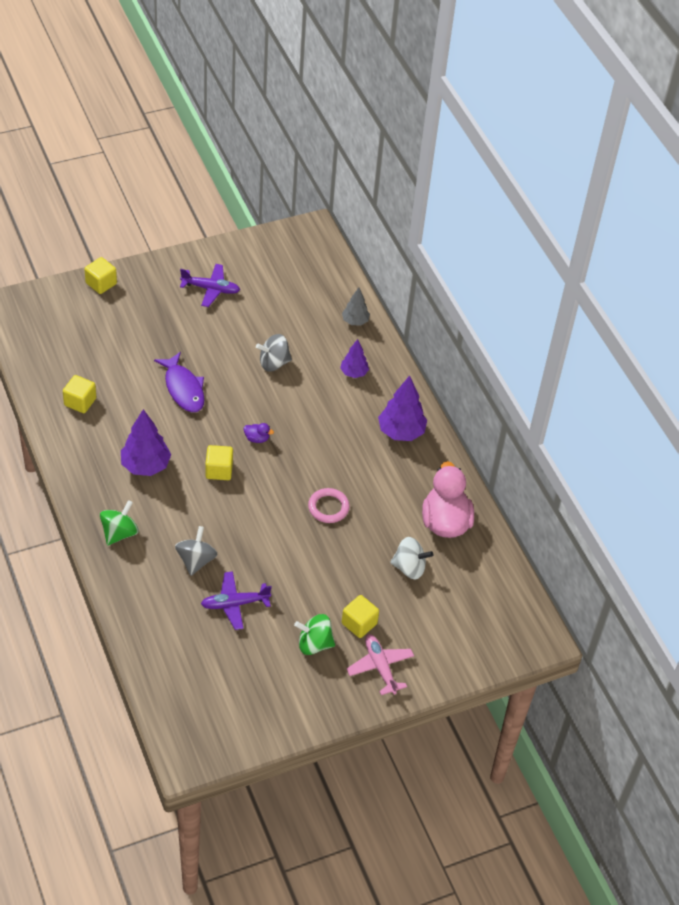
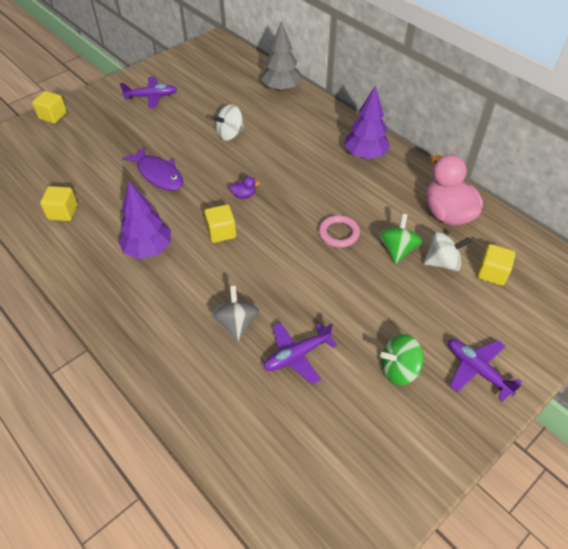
camera: 15 degrees left, 0 degrees up
(119, 533) = (145, 322): green spinning top -> green spinning top (397, 250)
(273, 363) = (230, 134): grey spinning top -> white spinning top
(354, 373) = (300, 123): purple tree -> none
(355, 321) = (281, 89): grey tree -> grey tree, size x1.66
(359, 623) = (429, 332): yellow cube -> yellow cube (492, 273)
(380, 667) = (477, 370): pink plane -> purple plane

